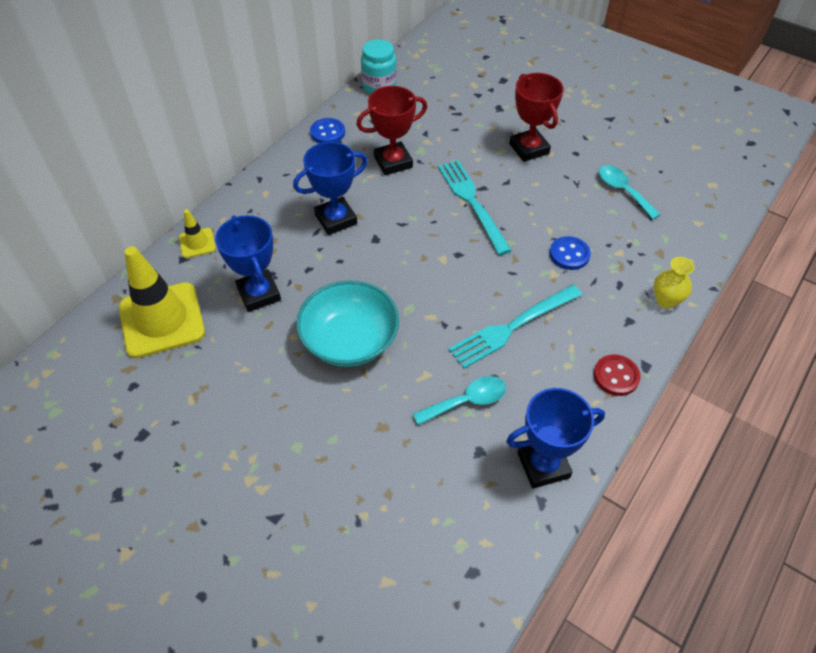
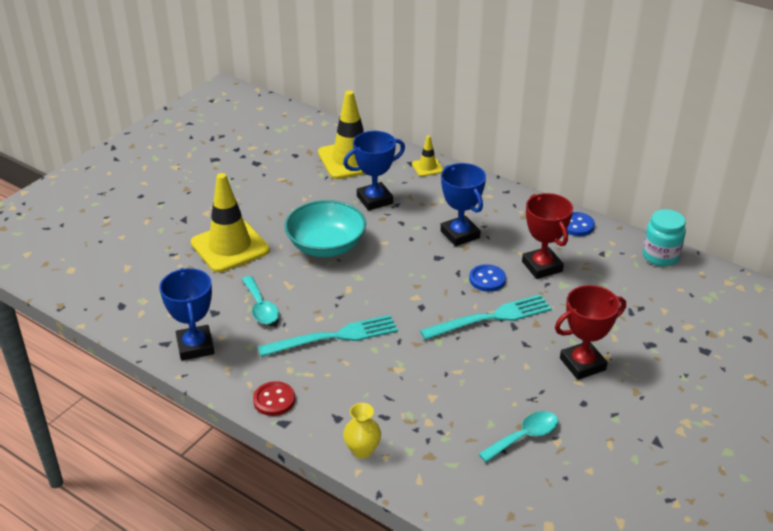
camera: 90 degrees right, 15 degrees down
(345, 448) = (230, 247): none -> yellow traffic cone
(512, 327) = (334, 337): turquoise fork -> turquoise fork turned 105 degrees clockwise
(569, 254) = (424, 382): blue button -> blue button (487, 279)

